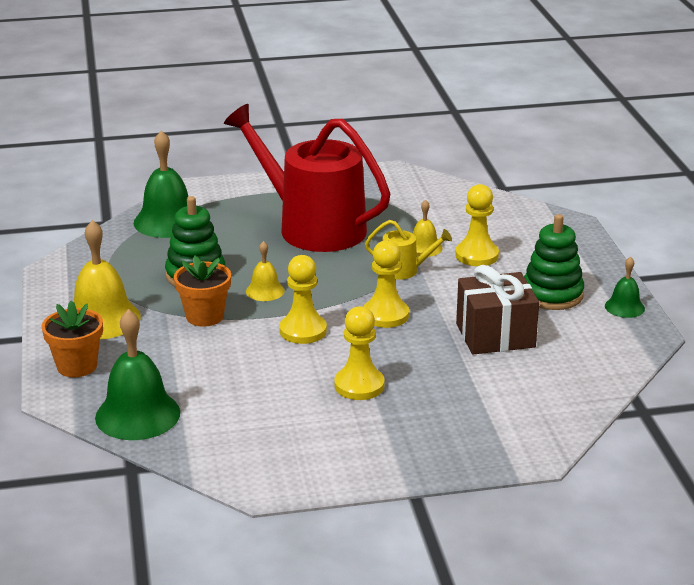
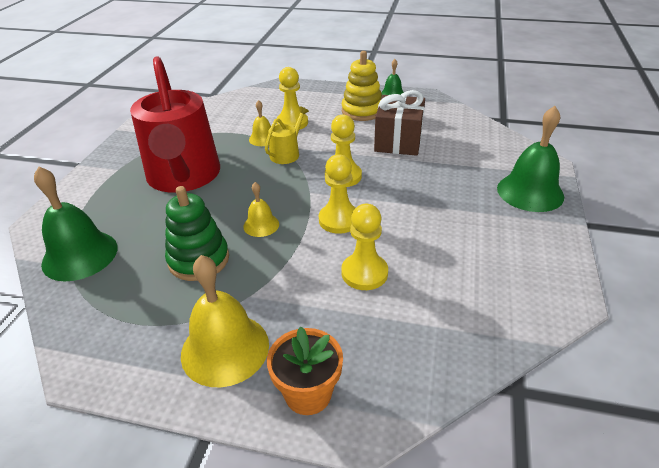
camera: 65 degrees left, 10 degrees up
(137, 415) = (427, 361): green bell -> green bell (530, 192)
(204, 316) = (276, 271): orange flower pot -> none
(313, 227) = (184, 177): red watering can -> red watering can turned 75 degrees counterclockwise
(359, 385) = (435, 212): yellow pawn -> yellow pawn (364, 273)
(552, 294) = (362, 111): green stacking toy -> yellow stacking toy

